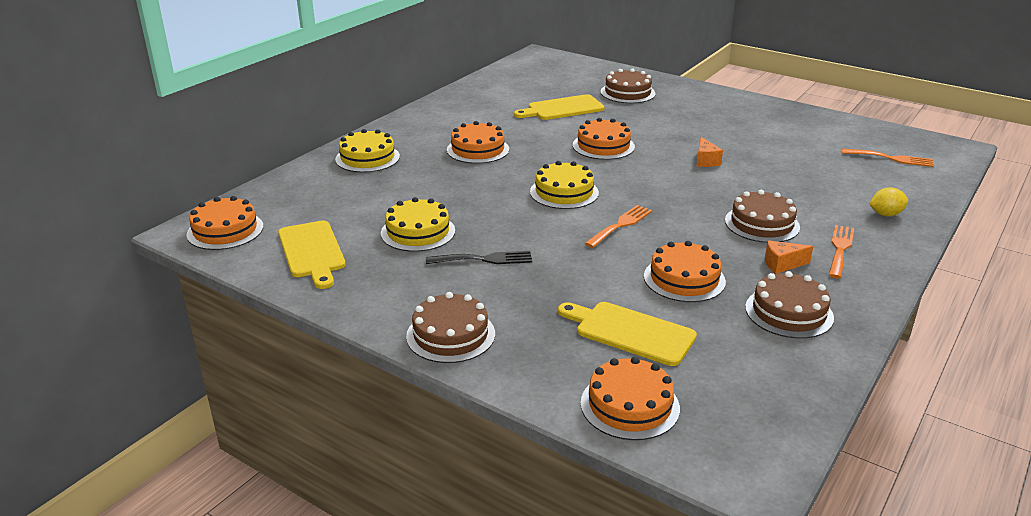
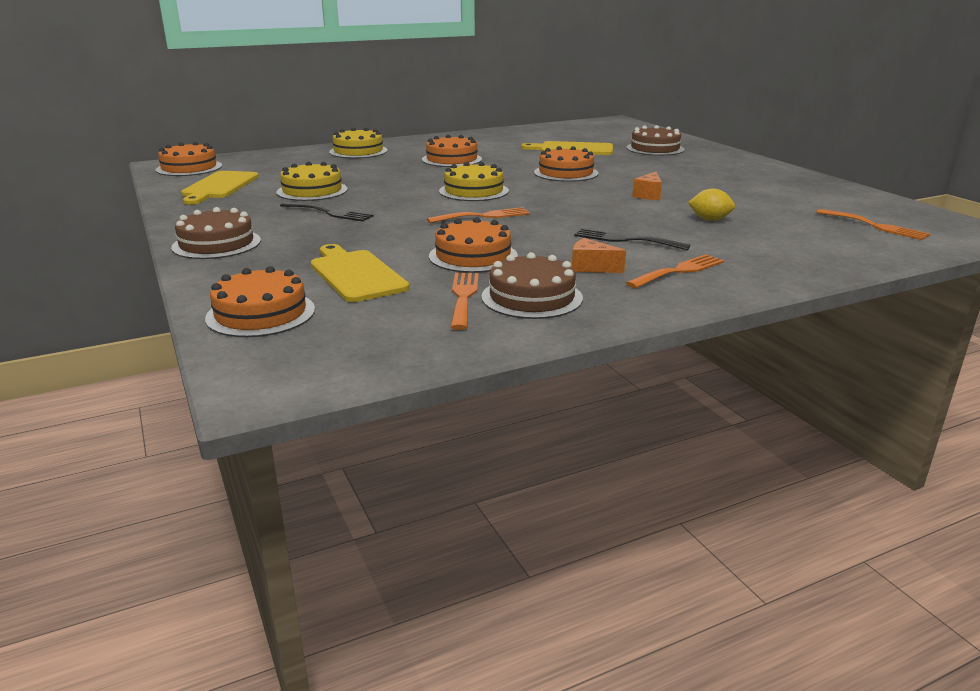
camera: 30 degrees right, 5 degrees down
(744, 329) = (463, 297): none -> orange fork
(762, 224) = (625, 240): brown cake -> black fork
(885, 214) = (785, 259): yellow lemon -> yellow lemon (709, 219)

